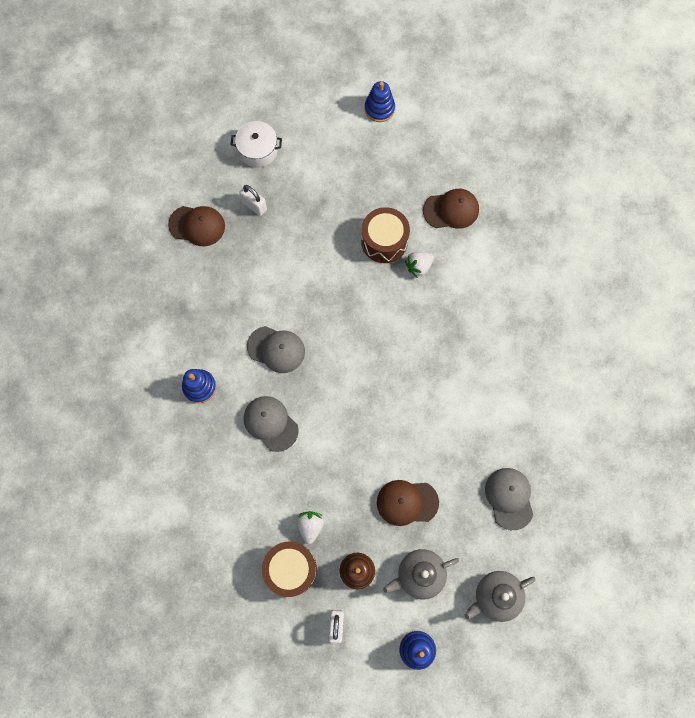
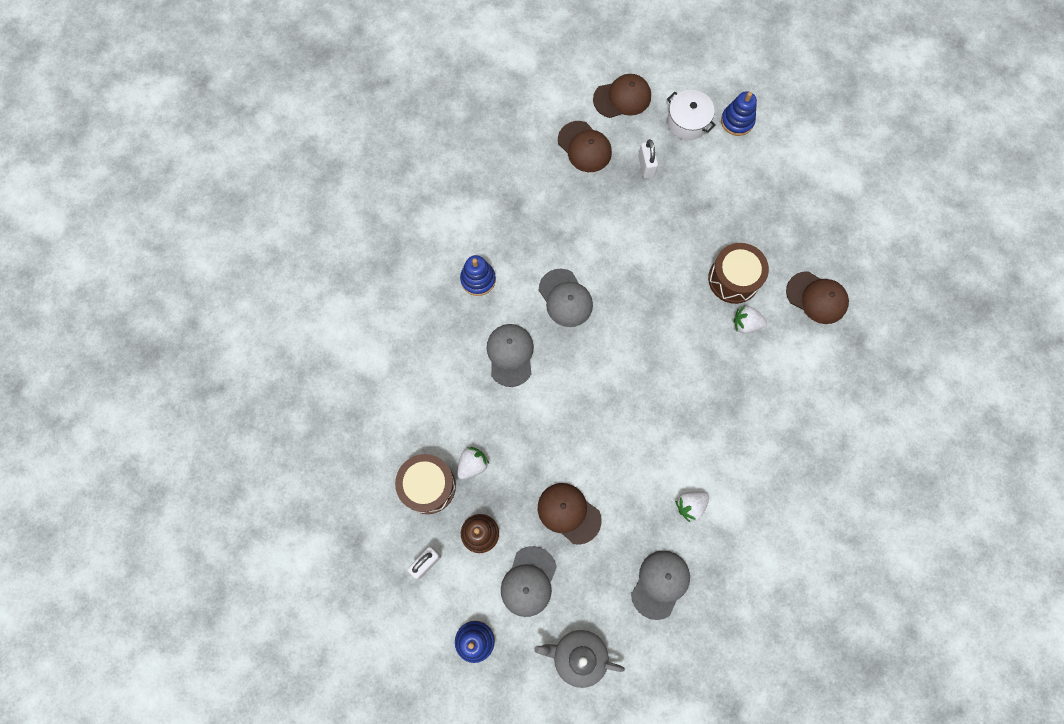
camera: 40 degrees right, 0 degrees up
(195, 167) = (622, 98): none -> brown cap
(379, 109) = (824, 163): blue stacking toy -> blue stacking toy (737, 121)
(419, 574) = (528, 581): grey teapot -> grey cap
(485, 426) = (690, 505): none -> white strawberry

